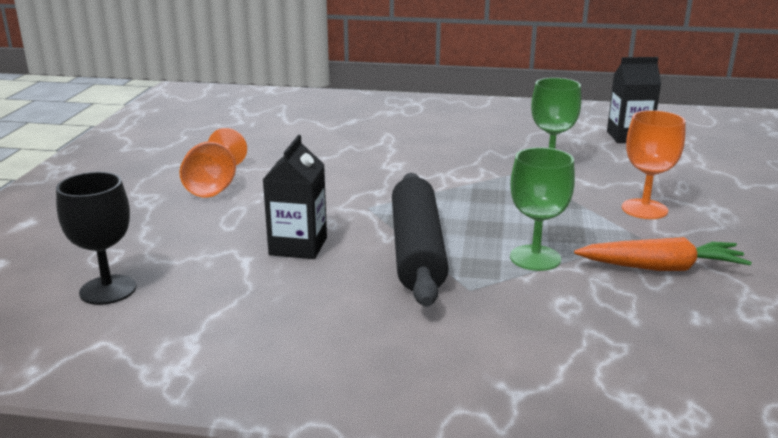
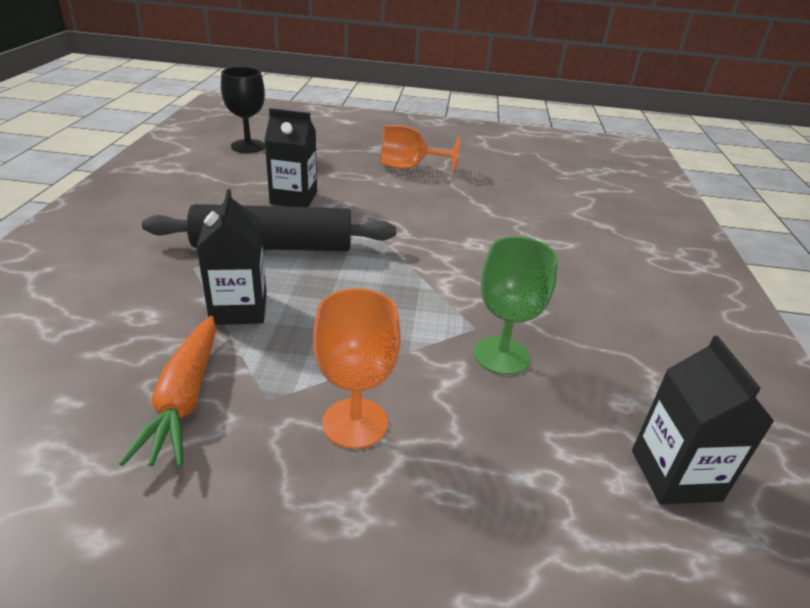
camera: 85 degrees right, 10 degrees up
(535, 258) = (239, 309): green goblet -> black carton

